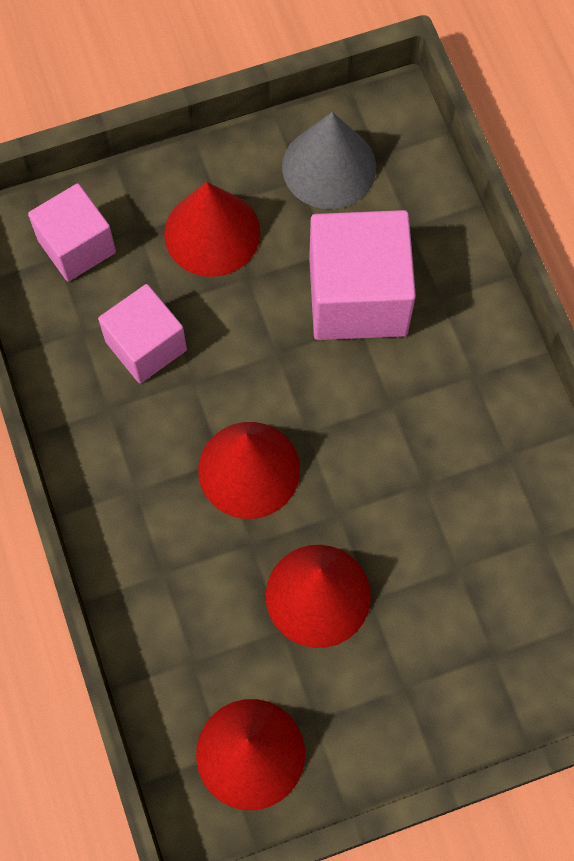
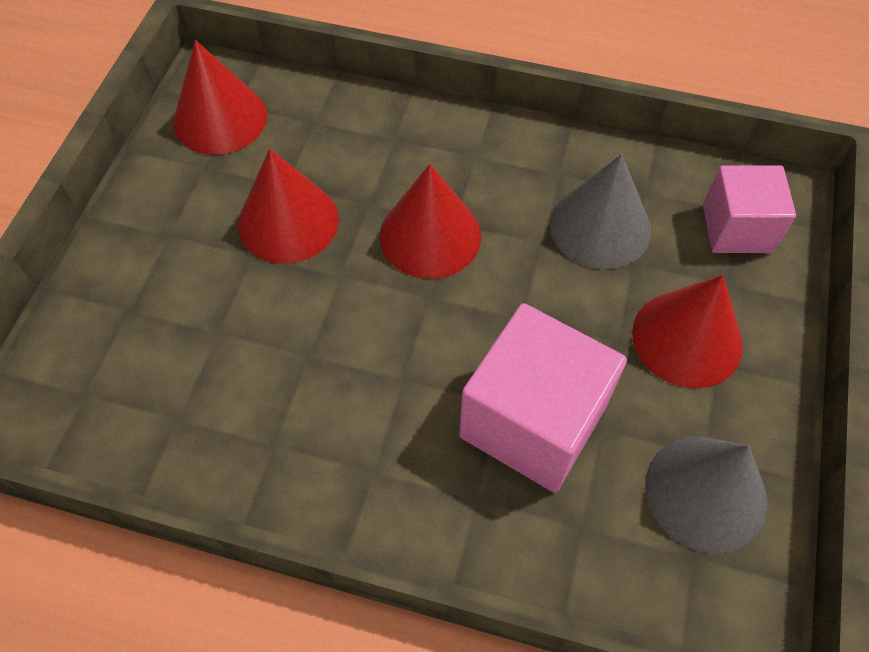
camera: 125 degrees right, 10 degrees down
(146, 346) = (600, 226): pink cube -> grey cone

